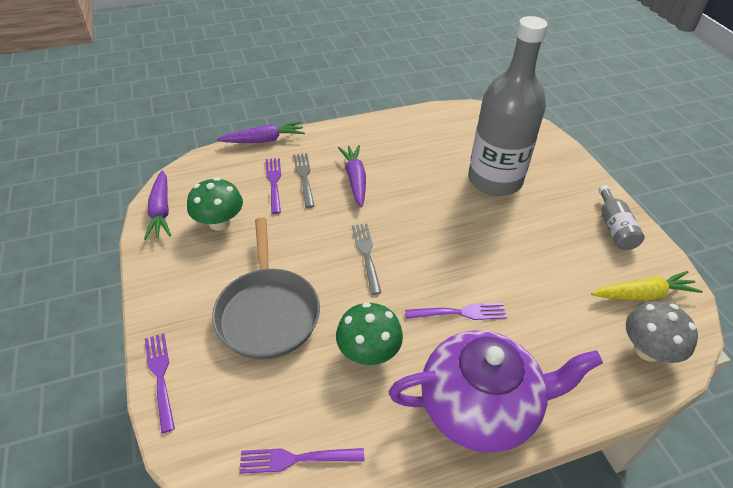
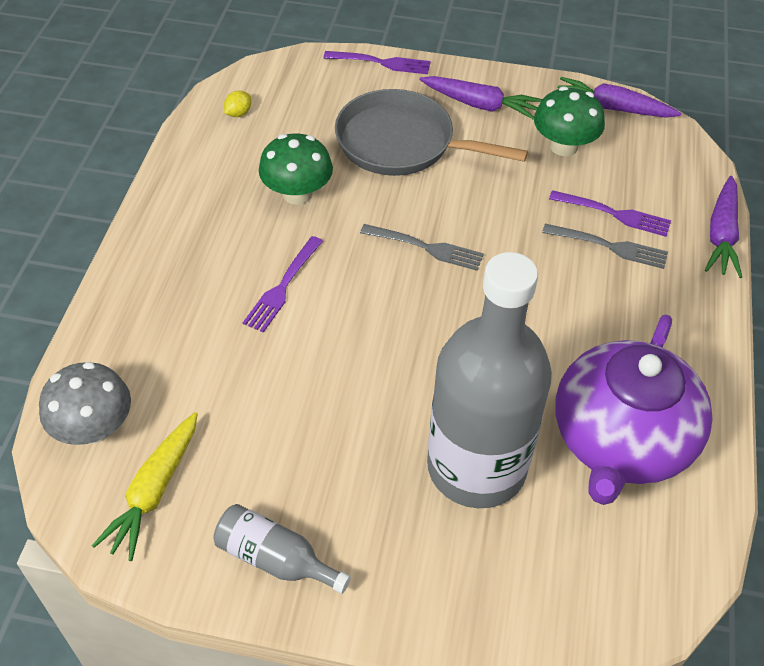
camera: 120 degrees right, 5 degrees up
(297, 459) = (238, 113): purple fork -> yellow lemon
(355, 179) = (575, 297): purple carrot -> purple carrot (480, 105)
(480, 407) = (174, 243): purple teapot -> purple teapot (620, 440)

